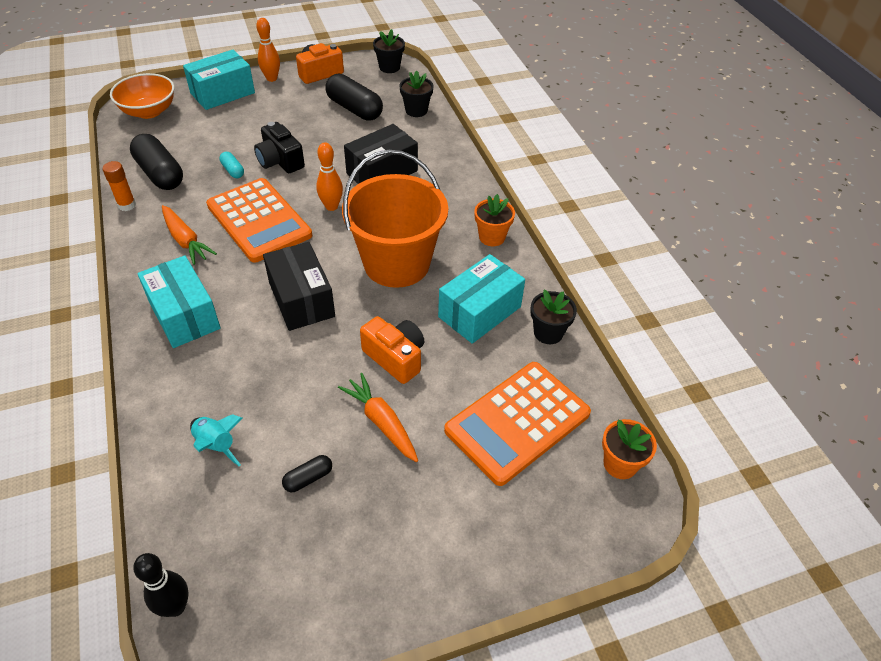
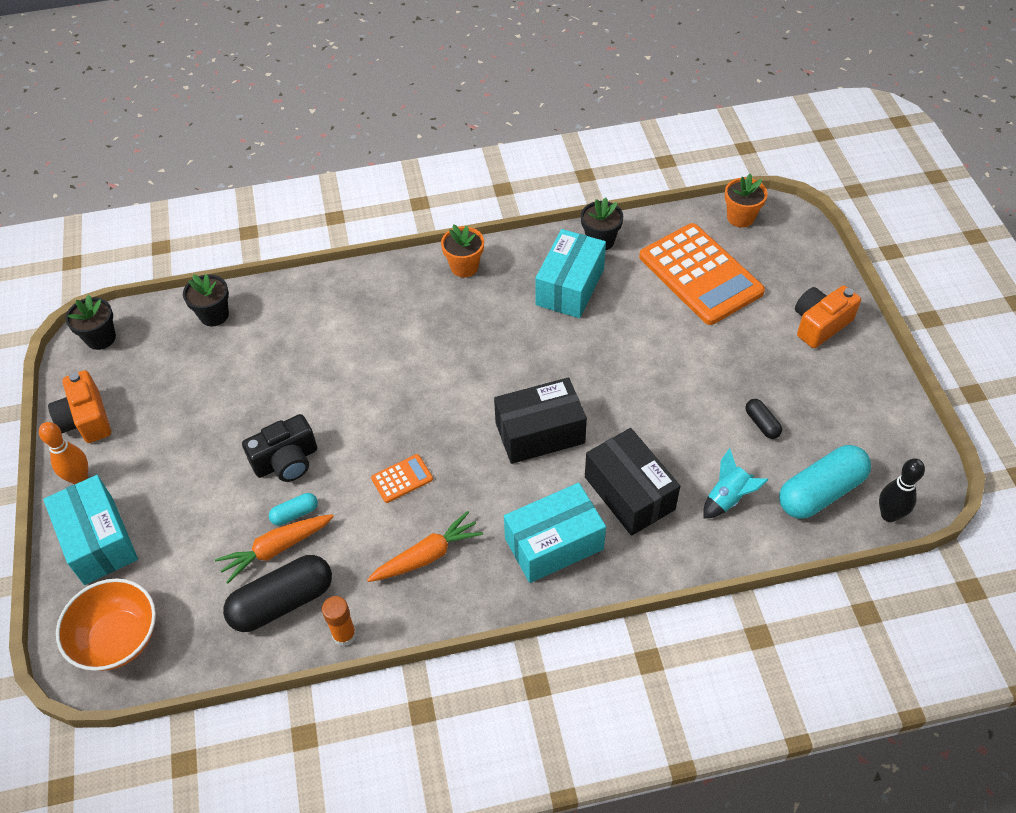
camera: 80 degrees left, 5 degrees up
(214, 534) = (820, 492): none -> turquoise capsule
(259, 220) = (402, 479): orange calculator -> orange calculator, size x0.42
(331, 206) = (389, 405): orange bowling pin -> none
(354, 109) = (190, 379): black capsule -> none
(381, 422) = (701, 369): orange carrot -> orange carrot (276, 549)
(382, 172) = (333, 355): black box -> black box (629, 493)
(395, 357) = (625, 355): orange camera -> orange camera (820, 324)
(396, 263) = (494, 348): orange bucket -> none
(480, 312) = (570, 287): turquoise box -> turquoise box turned 60 degrees clockwise

